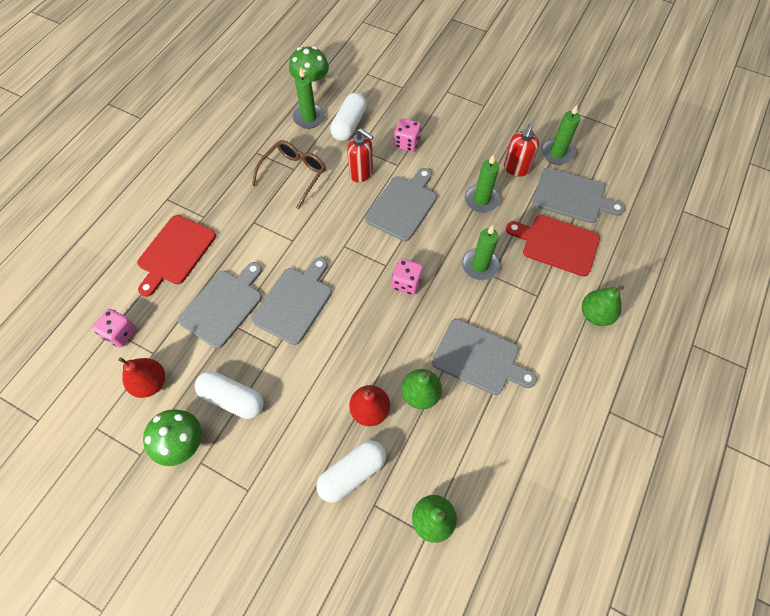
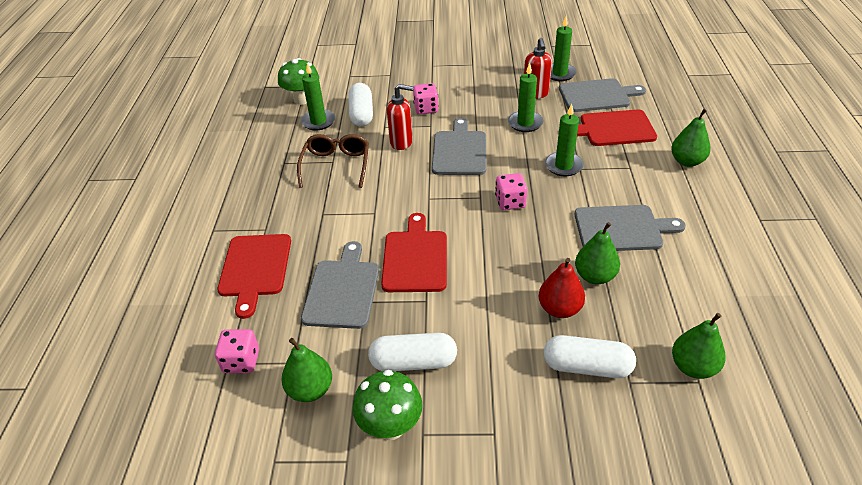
camera: 25 degrees left, 20 degrees down
(151, 383) = (310, 389): red pear -> green pear
(294, 302) = (415, 258): grey cutting board -> red cutting board
(352, 473) = (587, 367): white capsule -> white capsule turned 75 degrees clockwise

